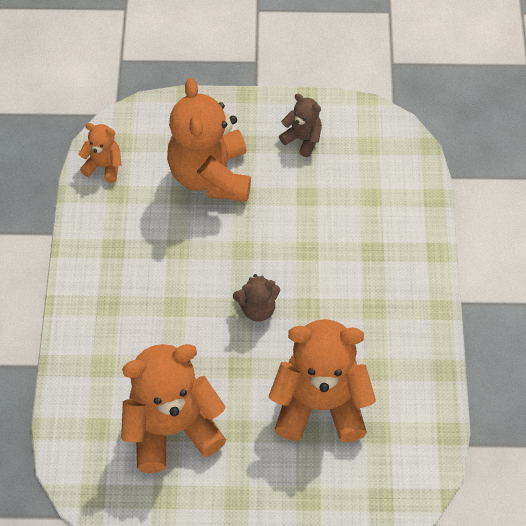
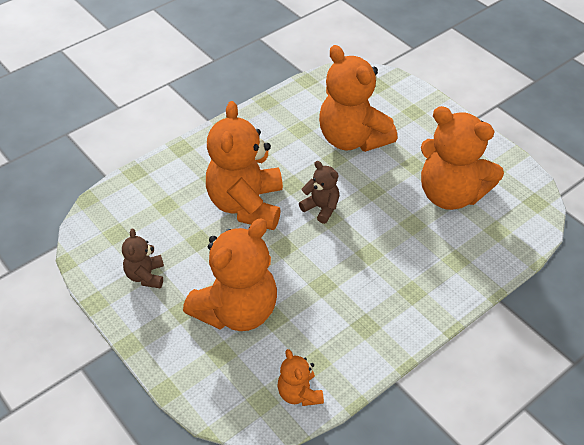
camera: 130 degrees left, 10 degrees down
(315, 255) = (246, 205): none -> orange teddy bear

